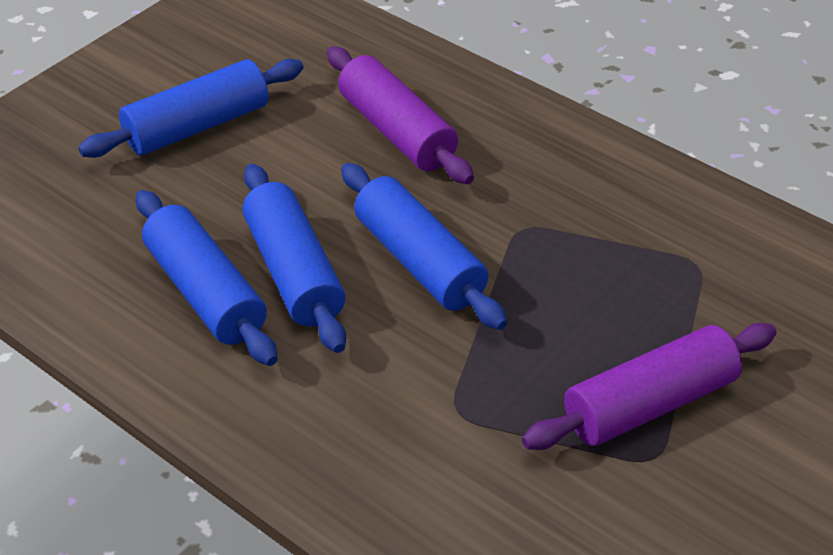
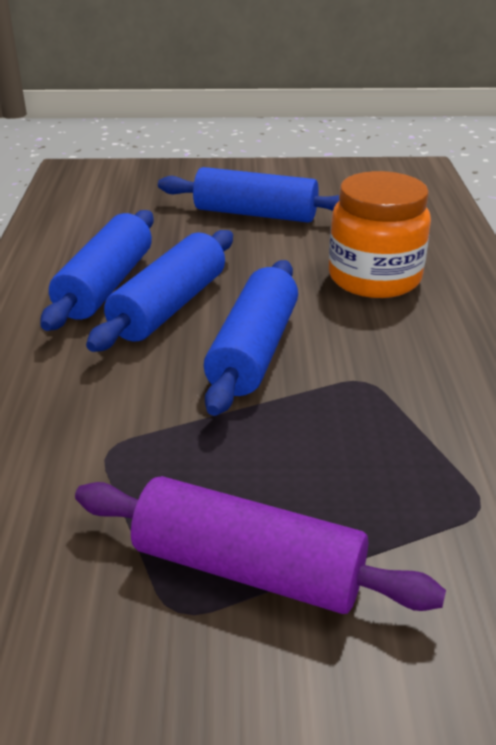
camera: 50 degrees right, 10 degrees down
(397, 131) = (374, 278): purple rolling pin -> orange jar

